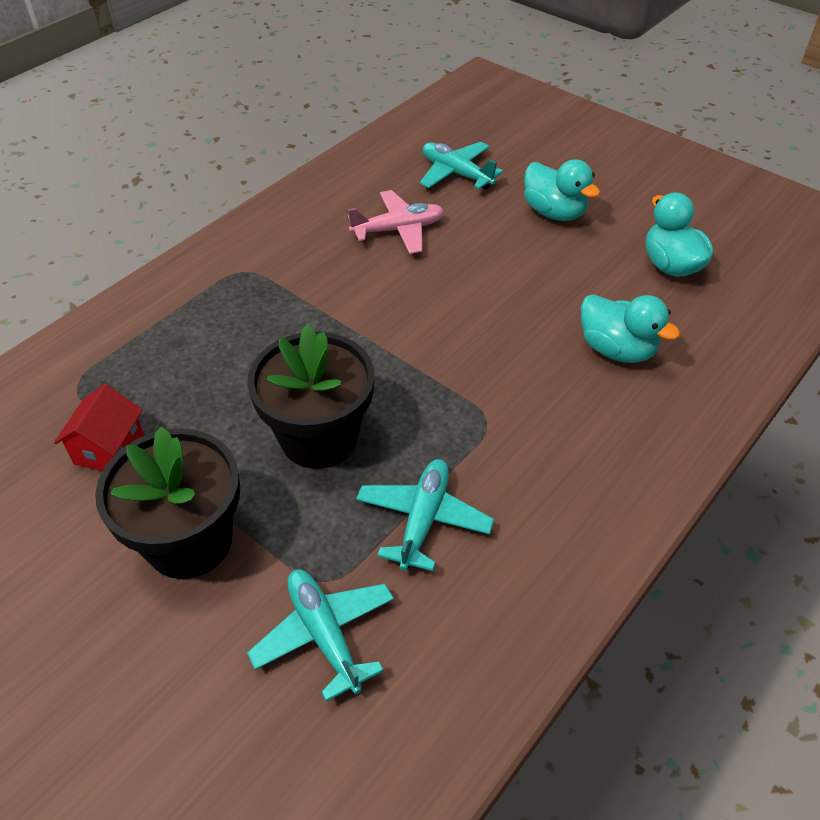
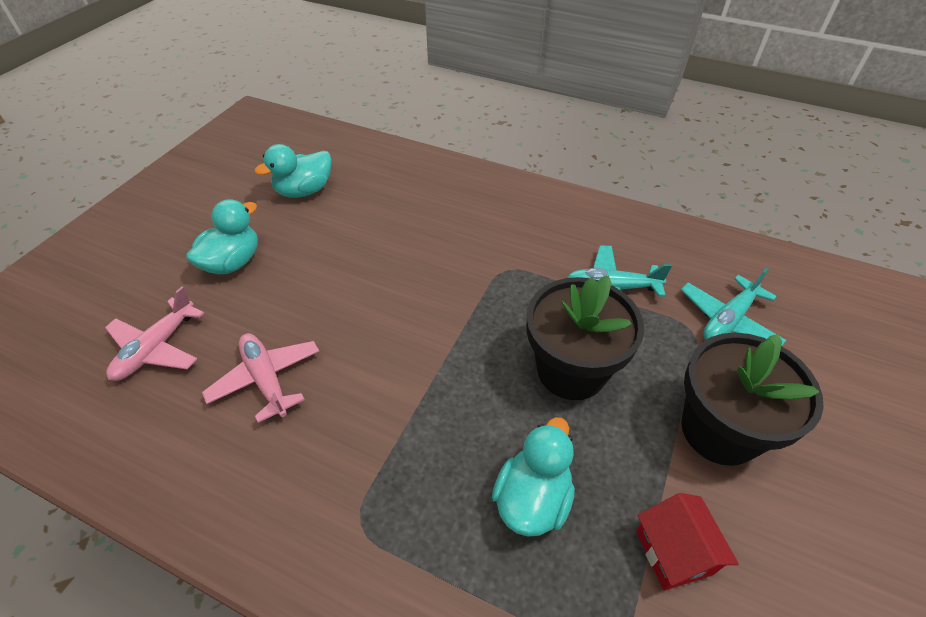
camera: 105 degrees left, 0 degrees up
(109, 449) = (674, 552): red house -> red house turned 75 degrees clockwise
(456, 173) = (156, 348): turquoise plane -> pink plane
(616, 349) = (408, 211): turquoise duck -> turquoise duck (532, 499)

